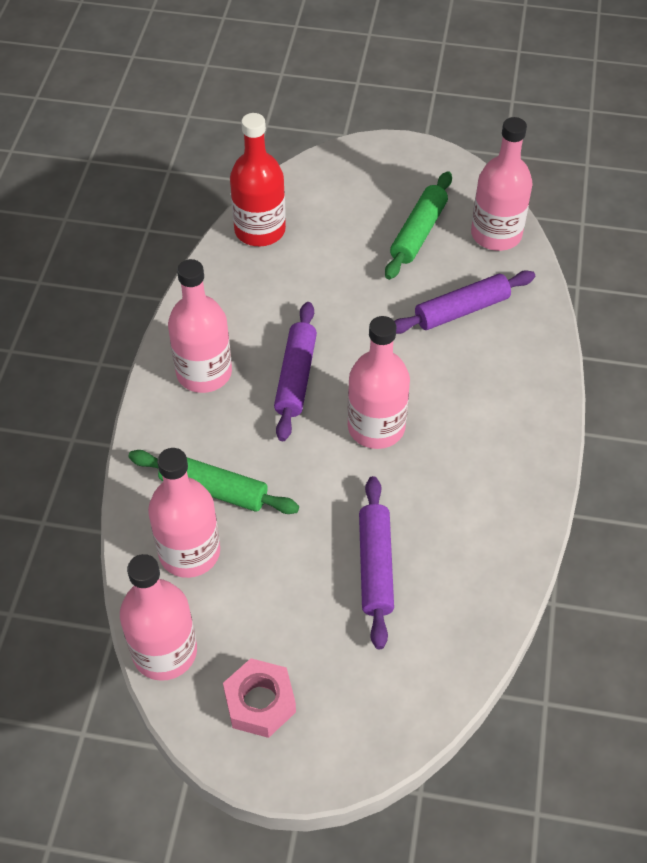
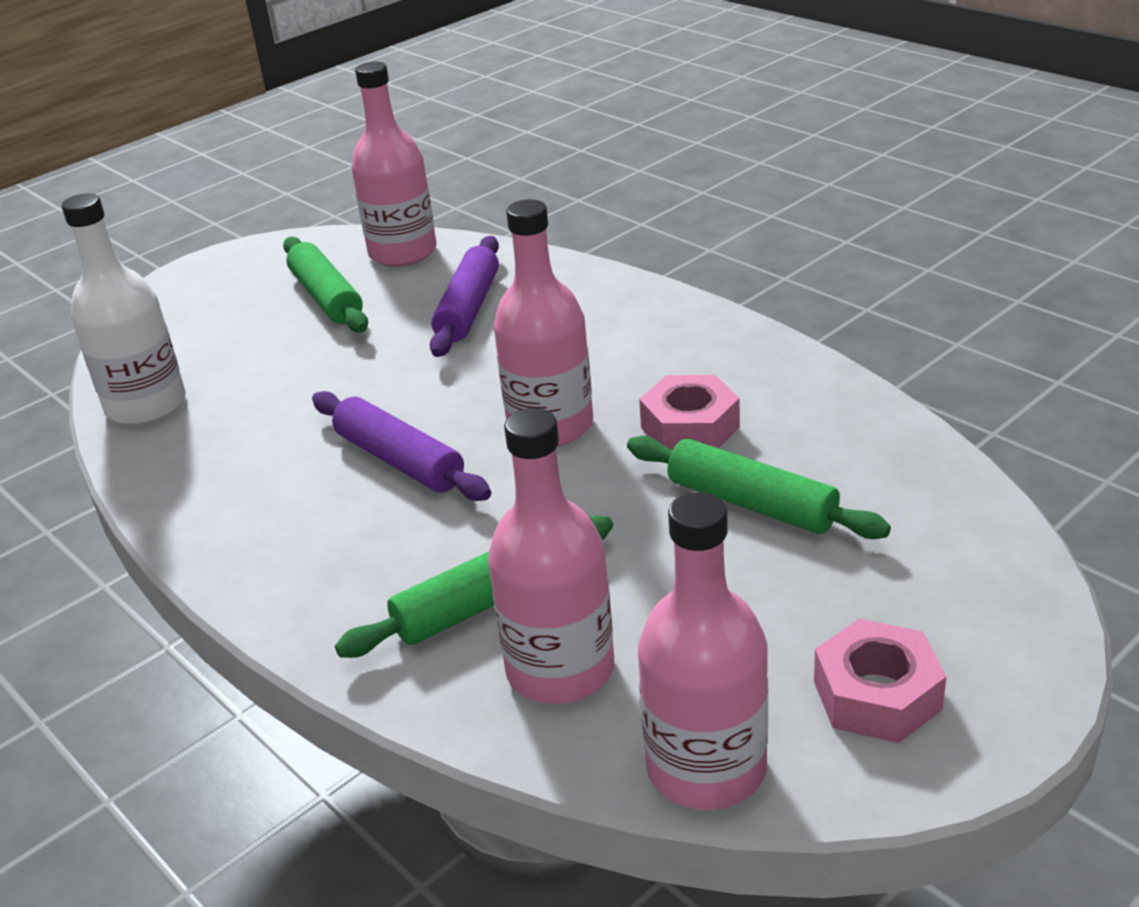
camera: 50 degrees left, 20 degrees down
(204, 372) = (288, 537): pink bottle -> none
(260, 230) = (146, 405): red bottle -> white bottle
(375, 566) = (751, 504): purple rolling pin -> green rolling pin
(424, 497) = (690, 428): none -> pink nut

